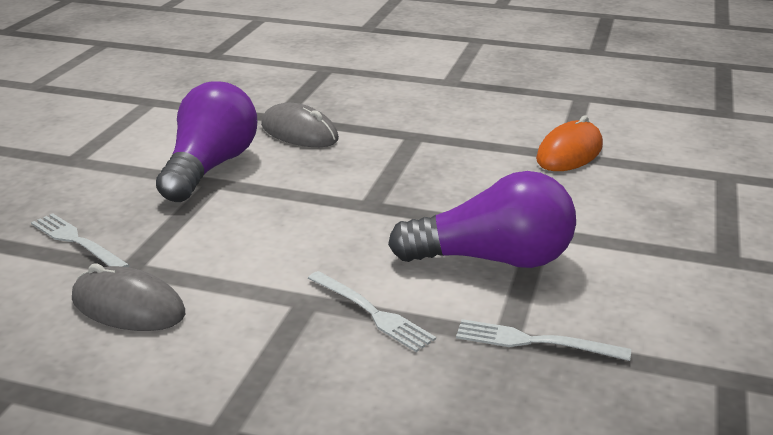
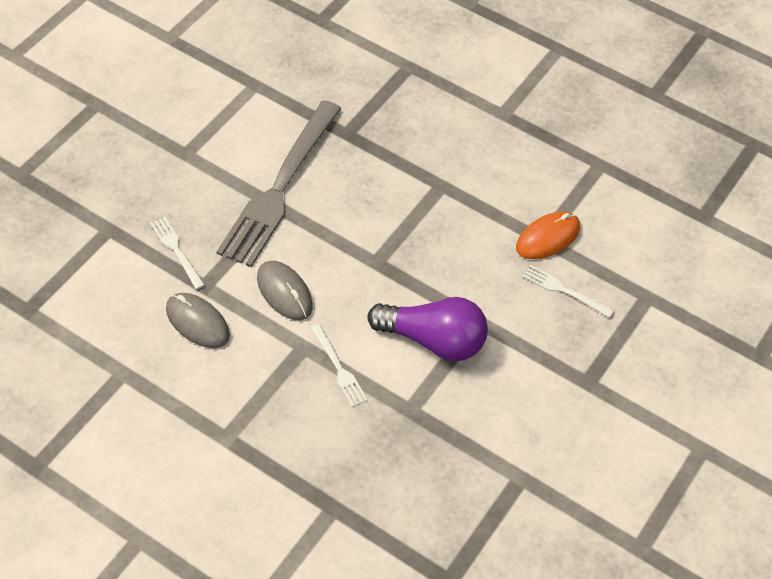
camera: 15 degrees right, 25 degrees up
(210, 167) = (279, 188): purple light bulb -> grey fork
(299, 132) = (356, 159): grey mouse -> grey mouse (284, 292)
(534, 342) = (423, 418): white fork -> white fork (564, 290)

